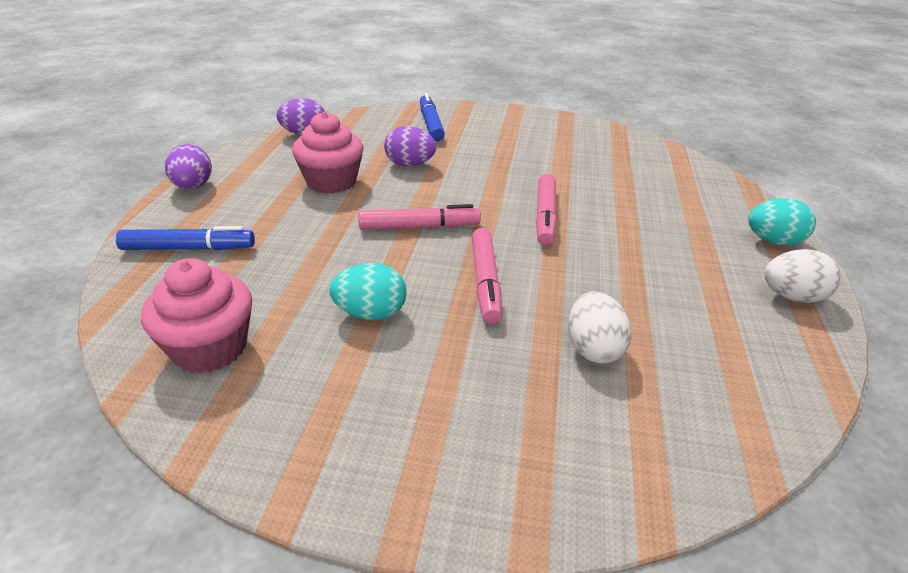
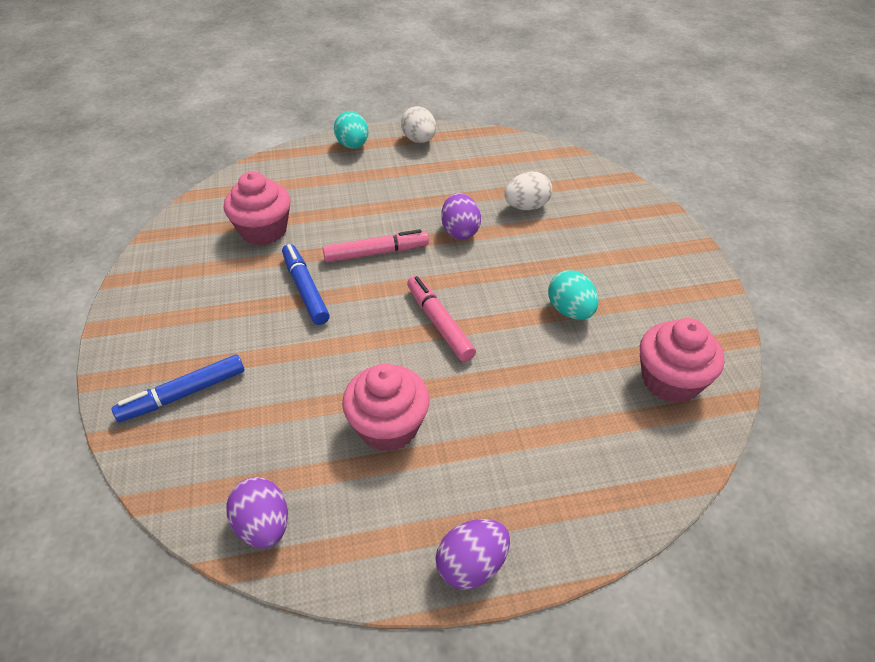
camera: 110 degrees left, 10 degrees up
(189, 248) = (581, 478): blue marker -> blue marker (305, 289)
(410, 164) = (314, 373): purple egg -> purple egg (460, 231)
(485, 281) = (492, 264): pink marker -> none
(607, 169) = (264, 230): none -> pink cupcake

